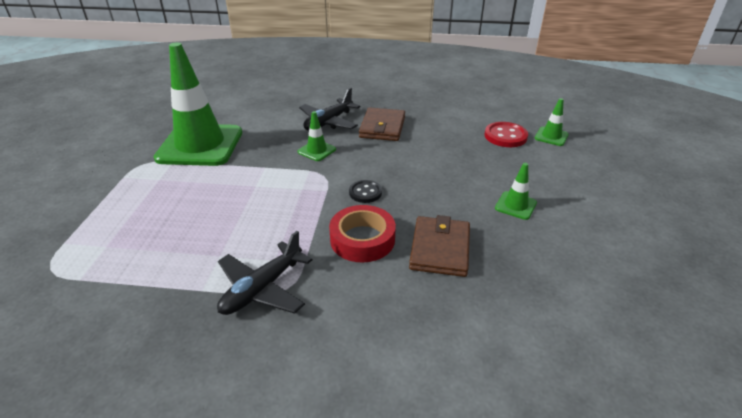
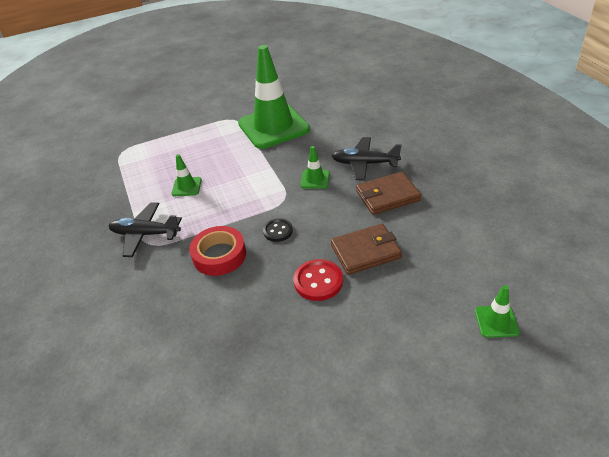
camera: 65 degrees right, 5 degrees up
(440, 249) = (234, 302): brown wallet -> brown wallet (365, 251)
(505, 136) = (457, 283): red button -> red button (318, 281)
(515, 205) = (329, 330): green traffic cone -> green traffic cone (187, 187)

